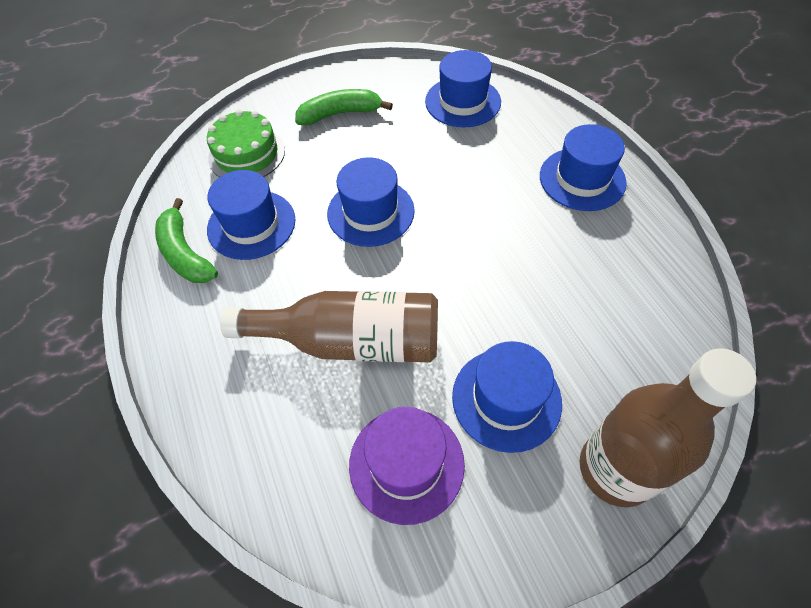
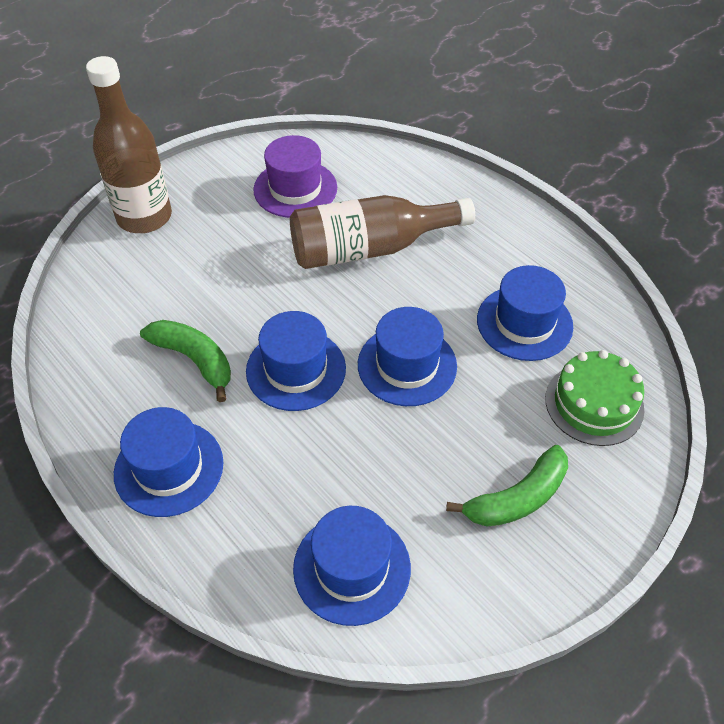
camera: 160 degrees right, 5 degrees down
(185, 253) = (566, 281): green banana -> green banana (194, 360)
(506, 399) = (230, 239): blue hat -> blue hat (296, 369)

